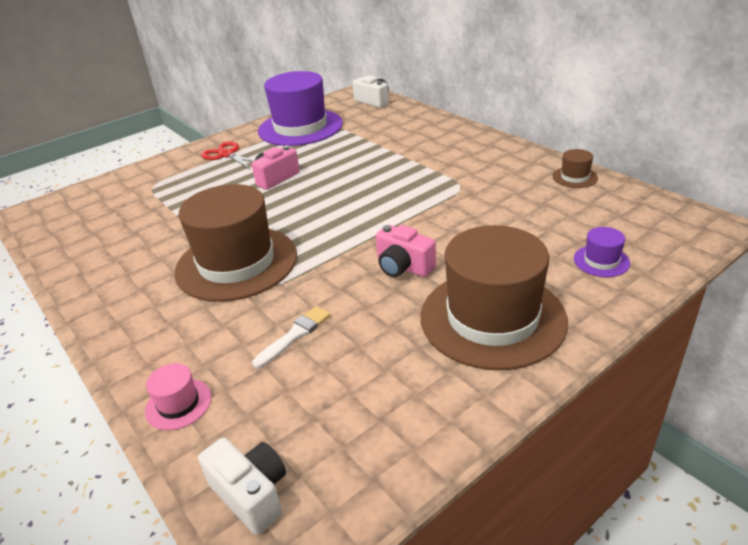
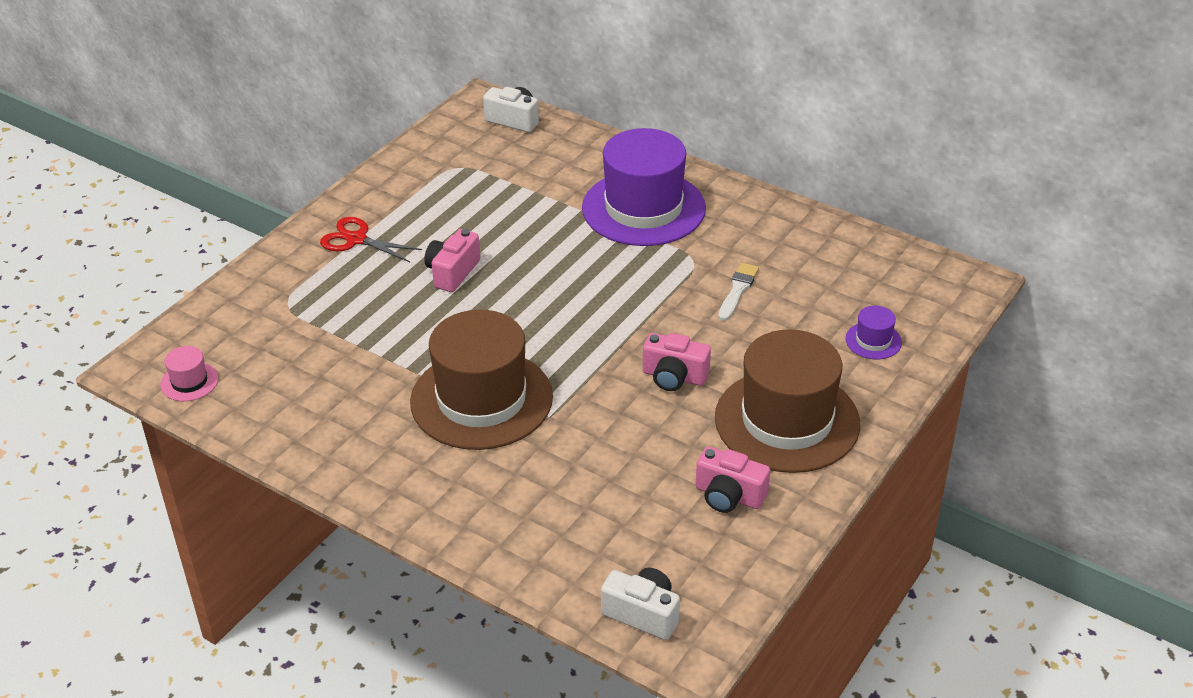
camera: 20 degrees left, 5 degrees up
(178, 404) = (524, 557): pink hat -> pink hat (189, 381)
(295, 335) = (599, 471): white brush -> white brush (738, 290)
(300, 127) = (433, 180): purple hat -> purple hat (643, 208)
(404, 380) = (729, 496): none -> pink camera
(574, 177) = (819, 231): brown hat -> none

